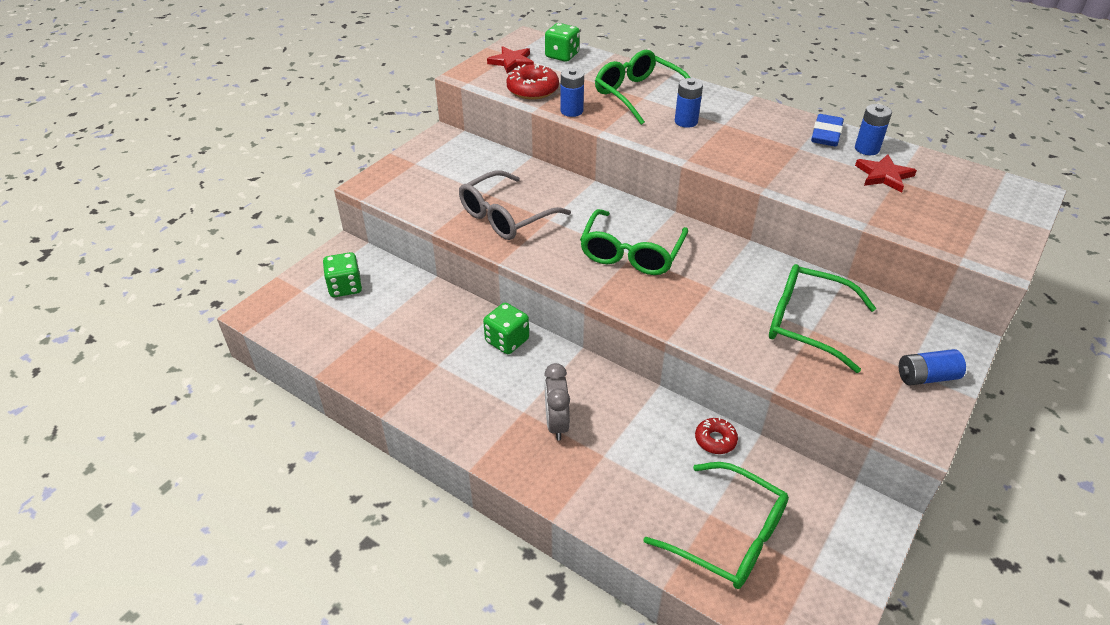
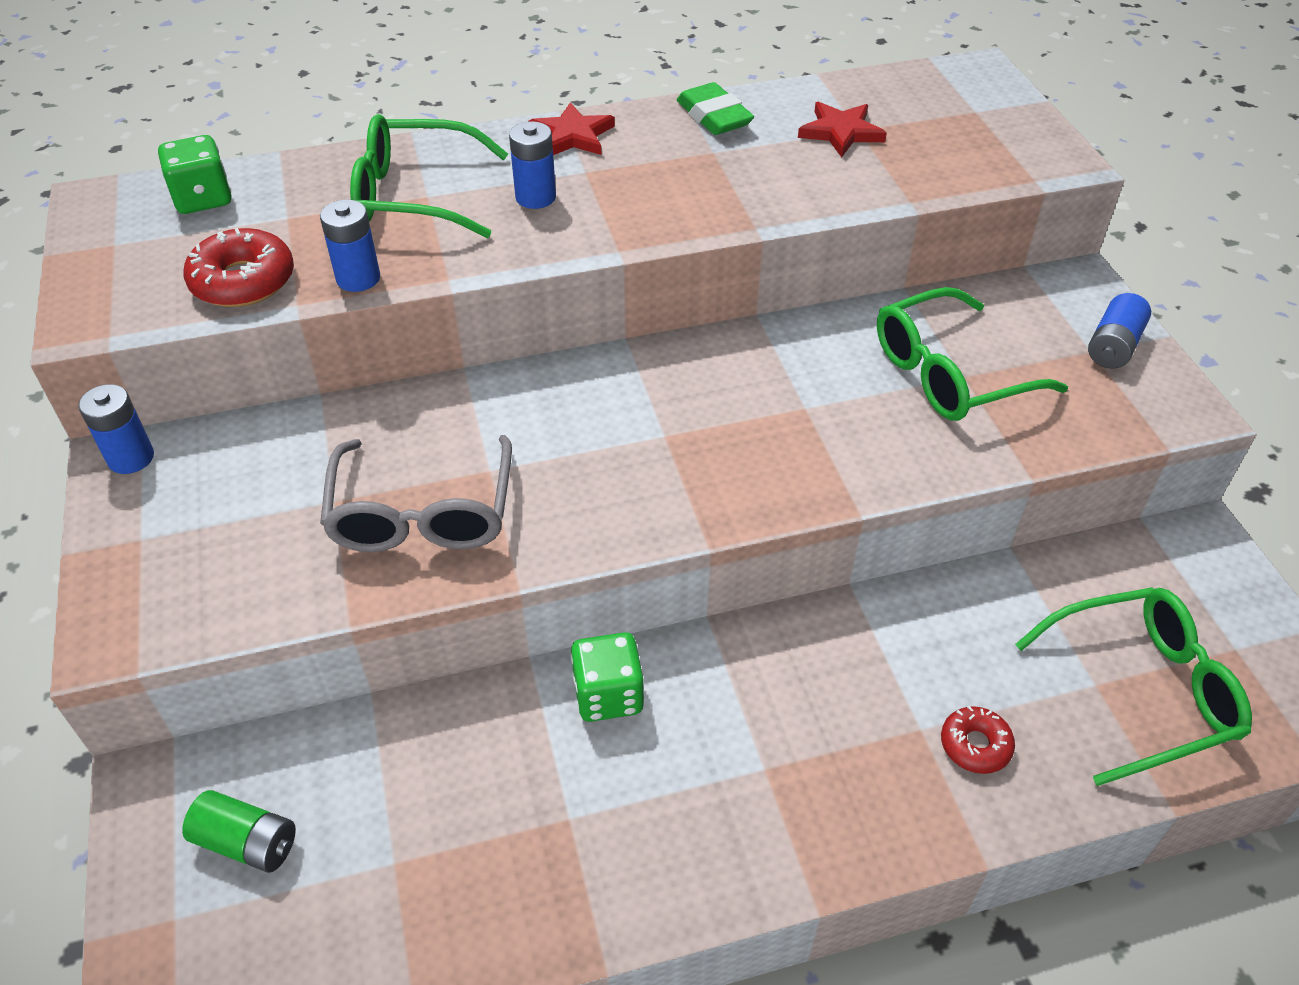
camera: 50 degrees left, 5 degrees up
(345, 287) = (247, 842): green dice -> green battery
(511, 62) = (133, 256): red star -> red star (572, 136)
(556, 424) = (822, 744): grey clock -> none
(631, 253) = (660, 435): green glasses -> none
(715, 440) = (986, 595): red donut -> red donut (975, 745)
(826, 135) = (714, 116): blue eraser -> green eraser
(867, 149) = (778, 109): blue battery -> blue battery (131, 458)

